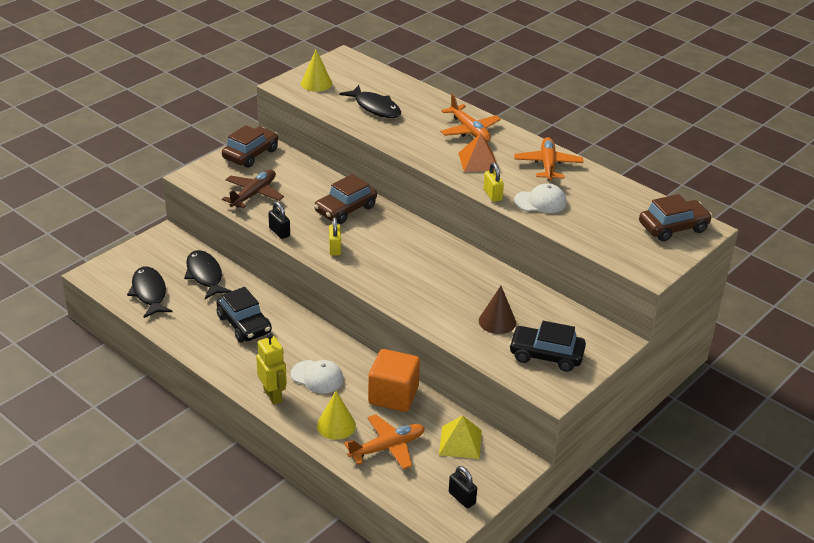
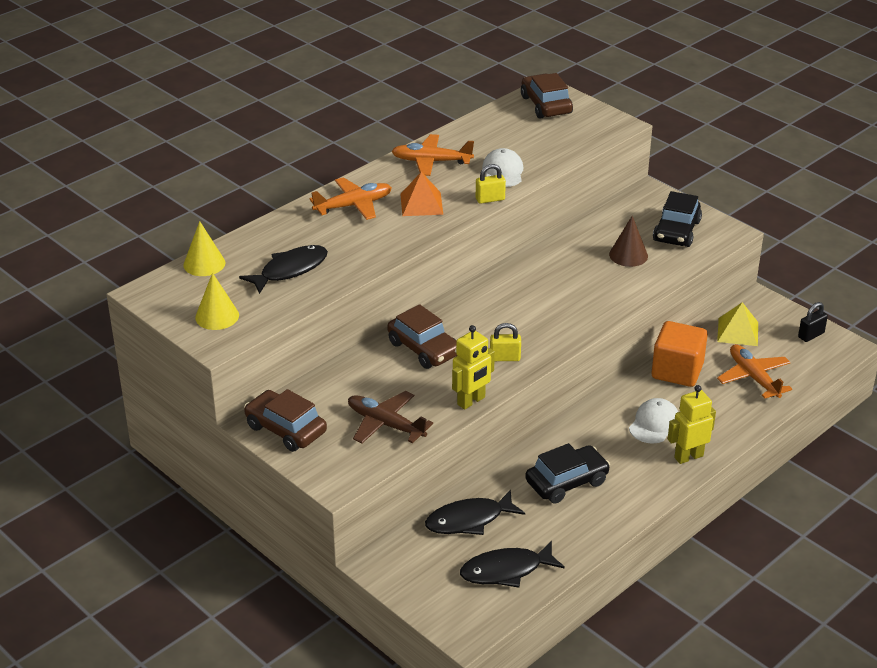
camera: 85 degrees left, 0 degrees up
(279, 232) = (471, 401): black padlock -> yellow robot
(336, 425) = (727, 411): yellow cone -> yellow cone (204, 264)

